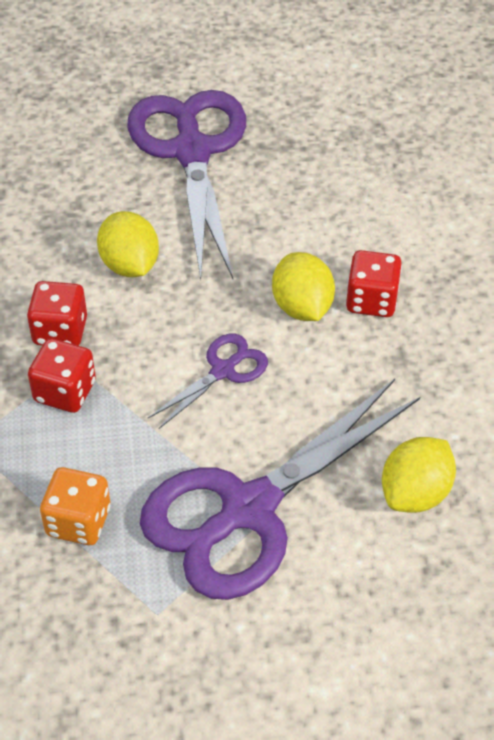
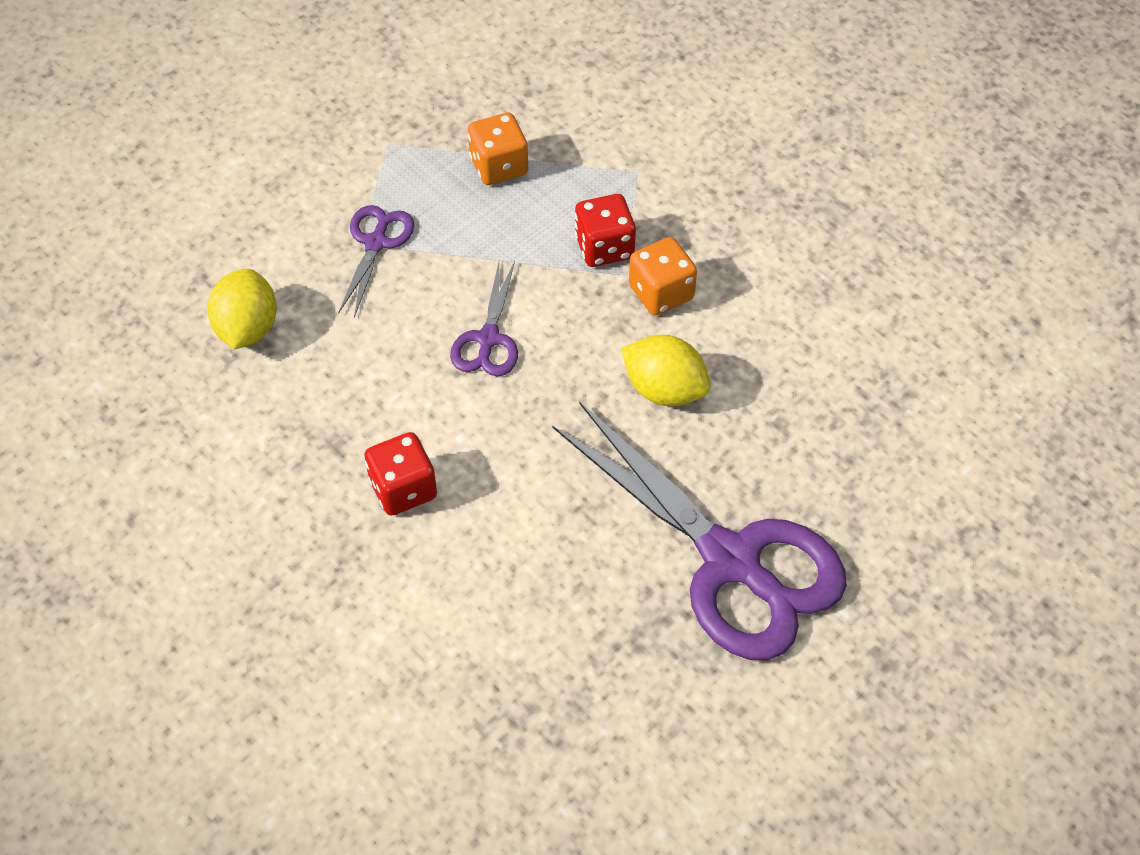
camera: 145 degrees right, 5 degrees up
(60, 331) = (661, 293): red dice -> orange dice
(248, 509) = (376, 243): purple scissors -> purple scissors, size x0.46
(302, 307) = (466, 442): yellow lemon -> none

